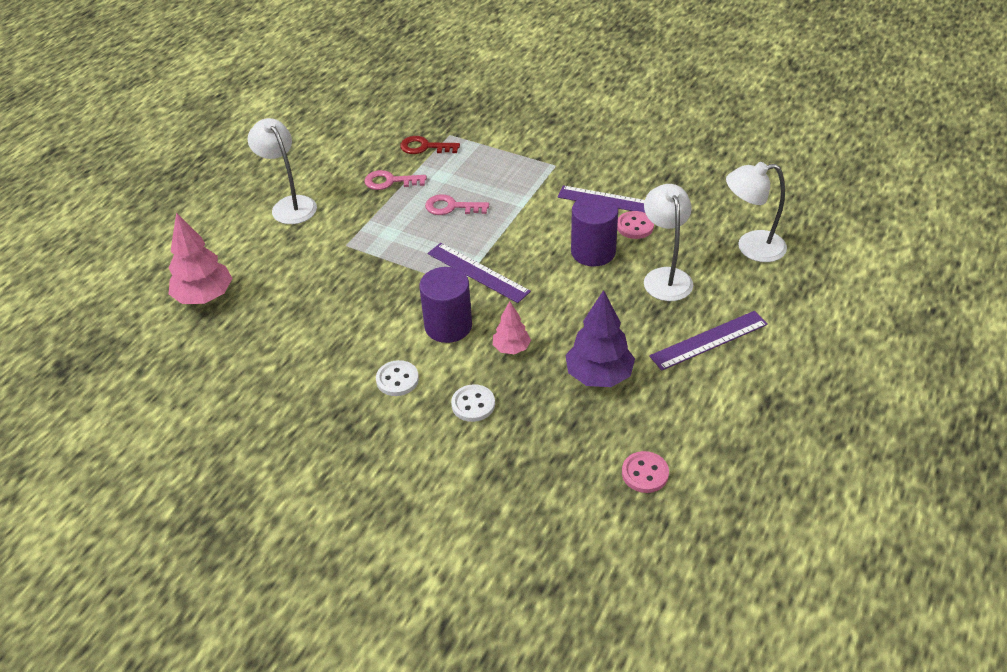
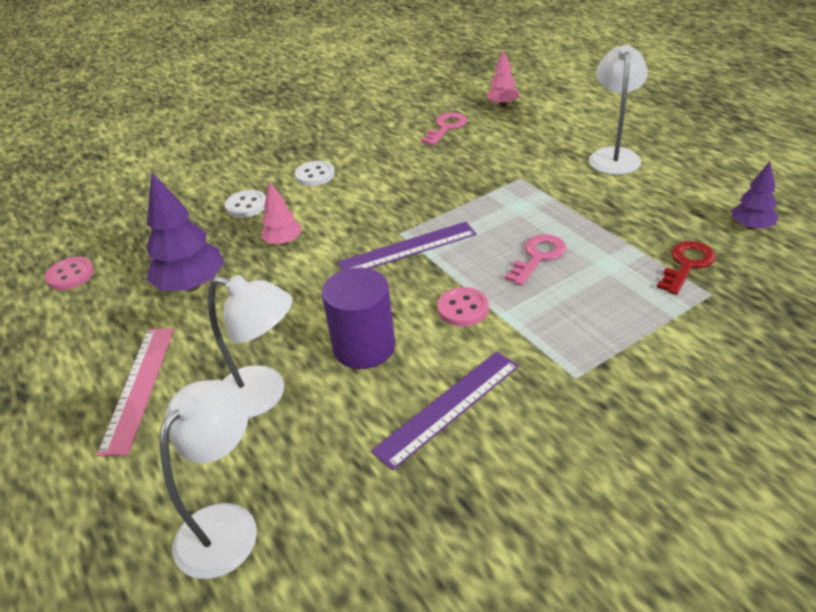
camera: 120 degrees right, 5 degrees down
(204, 297) = (503, 104): pink tree -> pink tree, size x0.58
(290, 205) = (613, 155): white lamp -> white lamp turned 75 degrees counterclockwise
(367, 130) = (751, 227): none -> purple tree
(390, 181) = (620, 223): pink key -> pink key (446, 127)
(448, 326) = (349, 213): purple cylinder -> none
(635, 226) = (378, 408): pink button -> pink button (463, 308)
(709, 340) = (138, 387): purple ruler -> pink ruler

